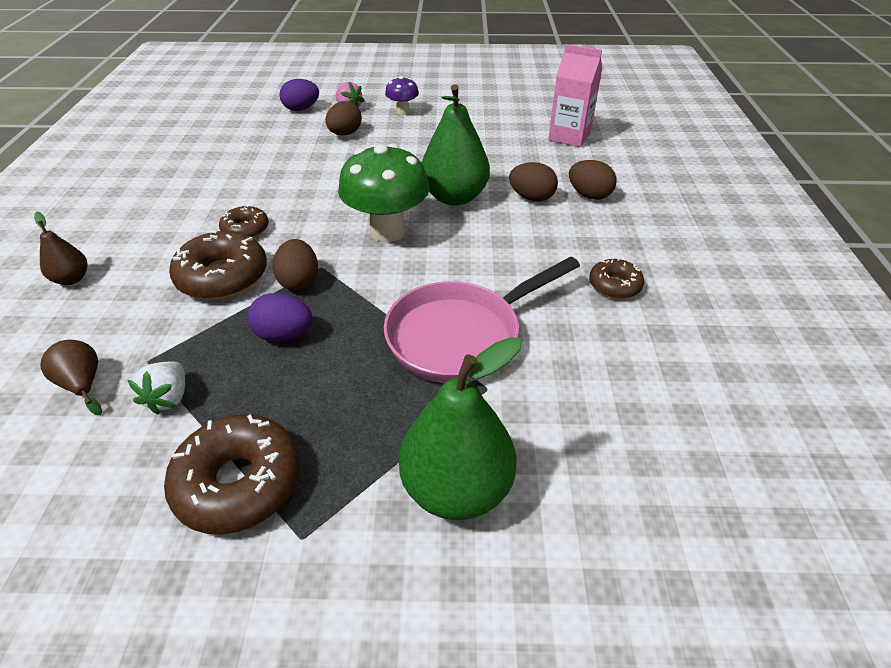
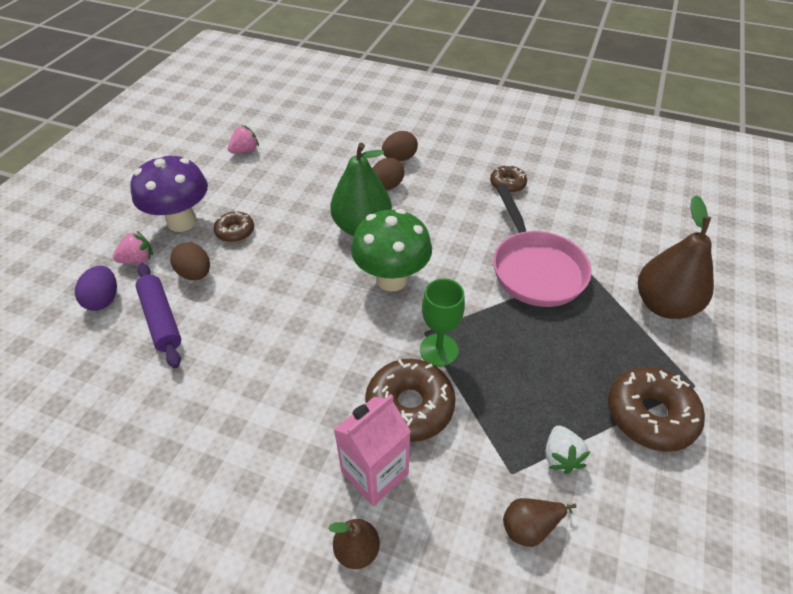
camera: 70 degrees left, 5 degrees up
(169, 398) = (561, 456): white strawberry -> white strawberry turned 60 degrees clockwise
(245, 230) = (338, 380): brown donut -> brown donut (235, 231)
(284, 335) = (505, 370): purple egg -> none
(289, 135) = (161, 319): none -> purple rolling pin
(299, 281) = (439, 350): brown egg -> green goblet
(403, 112) = (182, 222): purple mushroom -> purple mushroom, size x1.95
(456, 488) = (664, 305): green pear -> brown pear
(519, 112) = (245, 151): none -> pink strawberry
(569, 137) = (309, 139): pink carton -> pink carton (375, 473)

